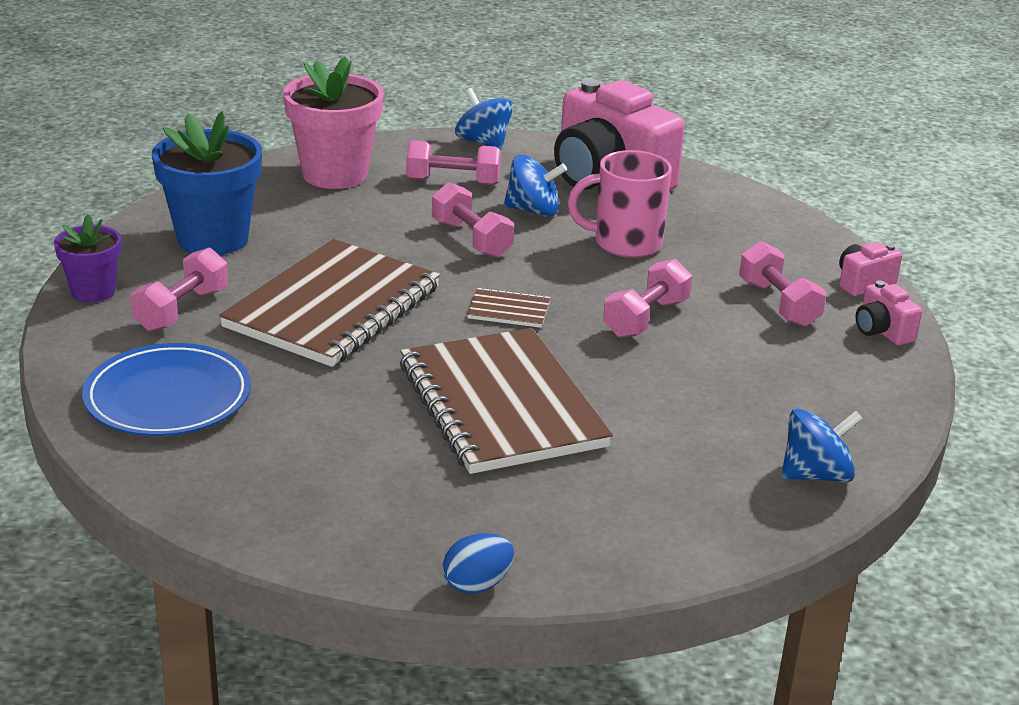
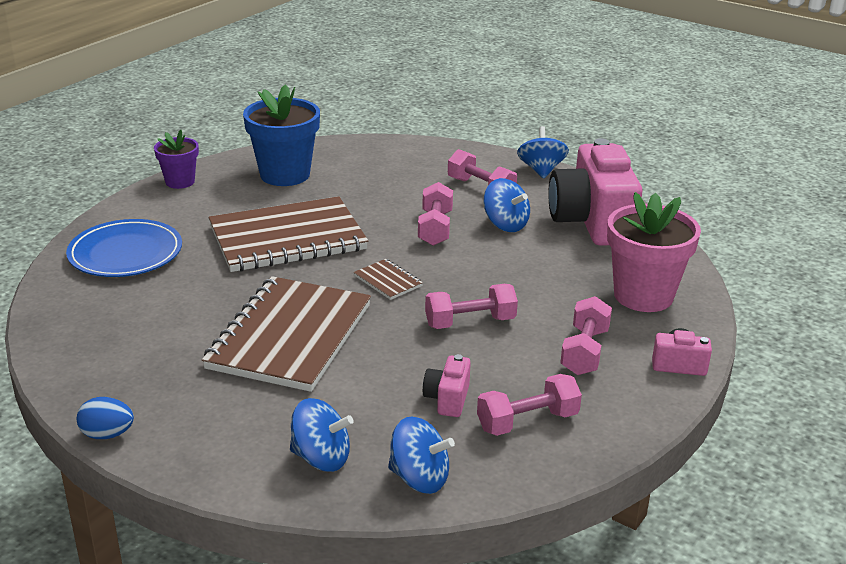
camera: 40 degrees right, 0 degrees up
(182, 310) = (207, 208): pink dumbbell -> pink dumbbell (527, 421)
(335, 174) = (413, 160): pink flower pot -> pink flower pot (643, 296)
(625, 243) = (536, 268): pink mug -> none
(711, 500) = (321, 458): none -> blue spinning top
(882, 331) = (636, 405): pink camera -> pink camera (447, 399)

